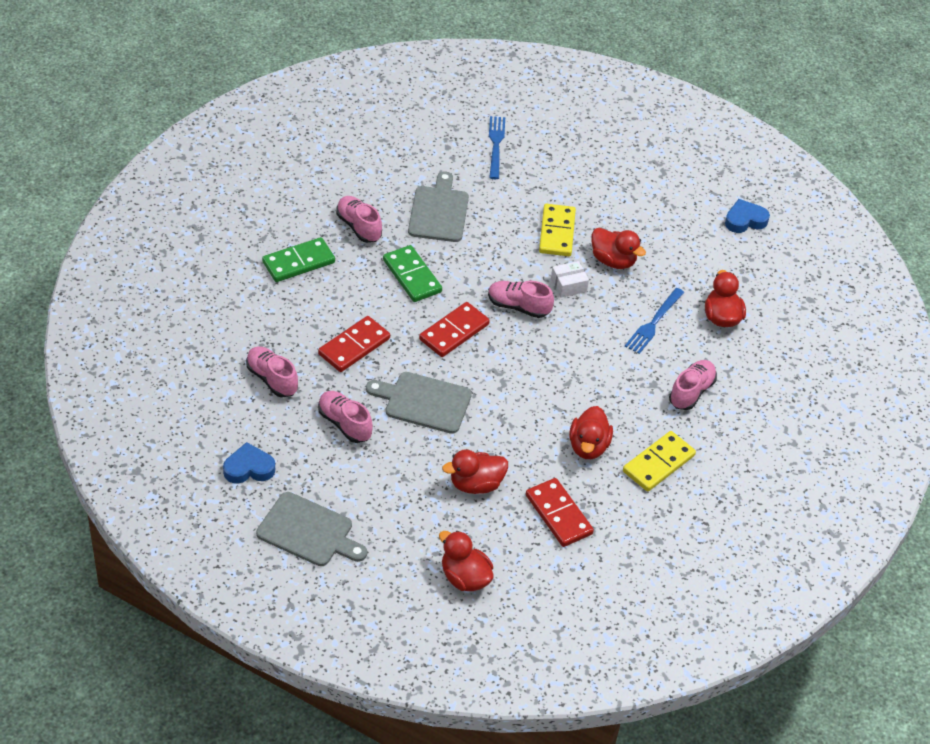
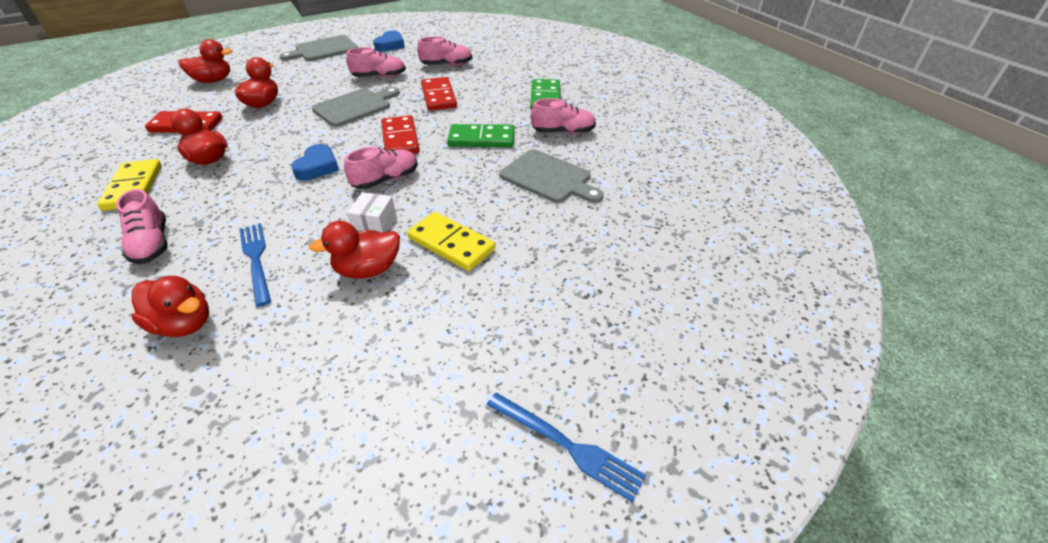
camera: 125 degrees right, 5 degrees down
(496, 145) = (629, 254): blue fork -> blue fork (567, 446)
(745, 220) = (279, 470): blue heart -> blue heart (317, 167)

